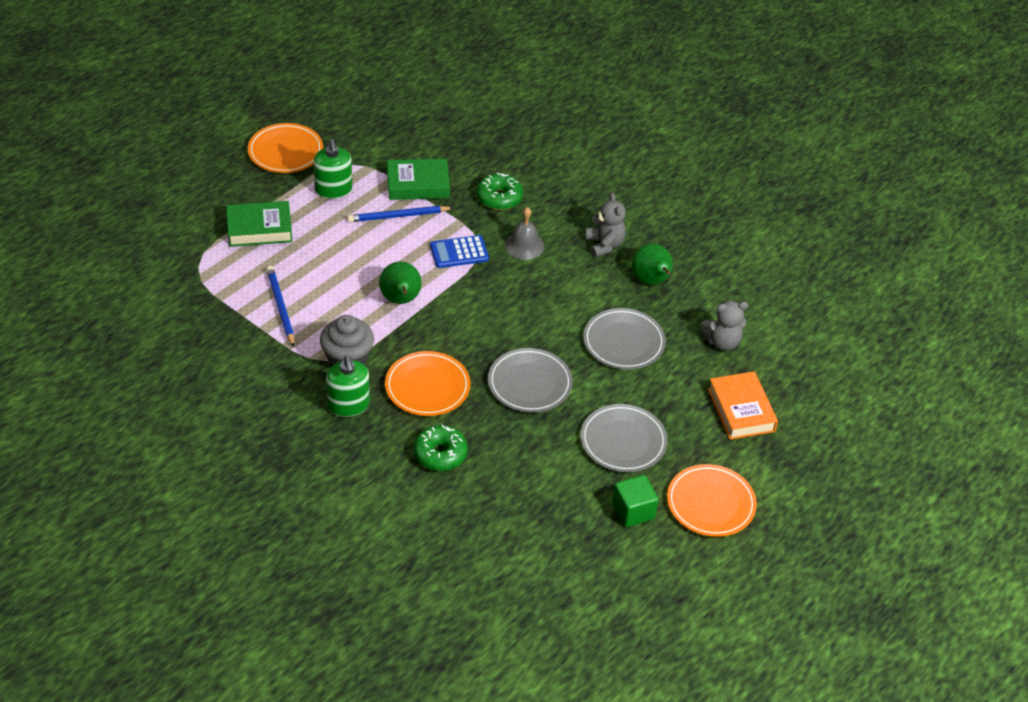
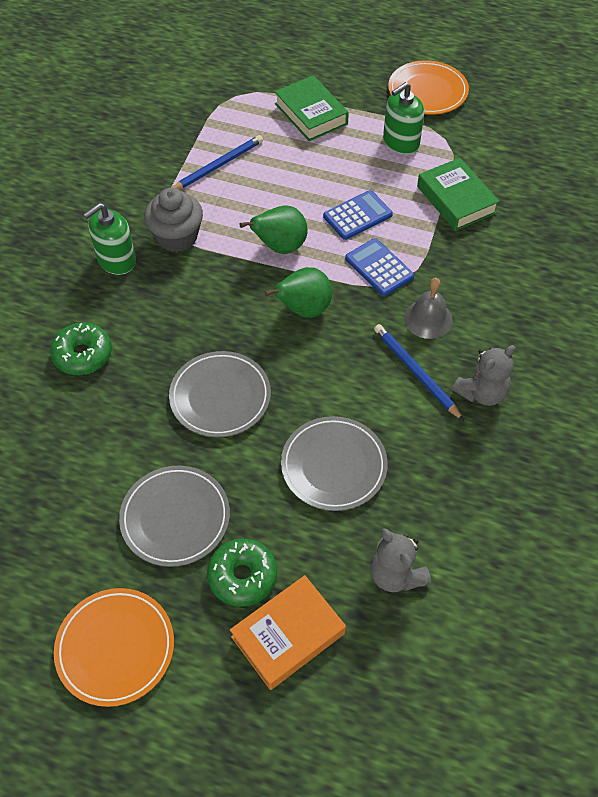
camera: 70 degrees right, 10 degrees up
(397, 244) = (357, 215): none -> blue calculator
(398, 216) = (398, 202): blue pencil -> blue pencil (415, 372)
(427, 387) = (171, 311): orange plate -> none
(499, 198) = (487, 271): green donut -> green donut (242, 576)
(633, 511) = (71, 564): green cube -> none
(651, 281) = (452, 461): green pear -> green pear (303, 309)

